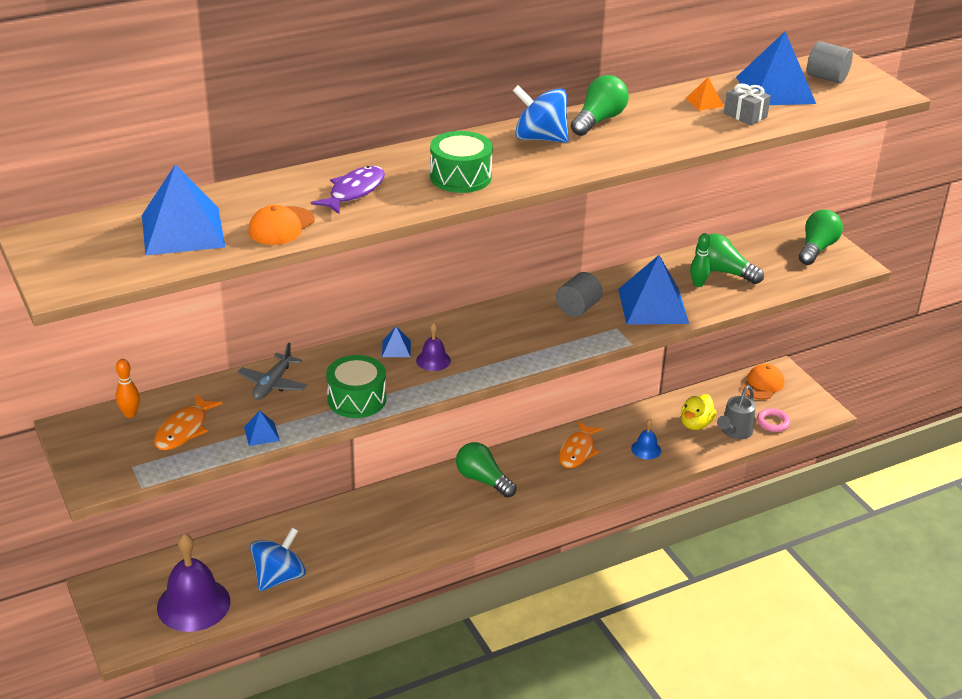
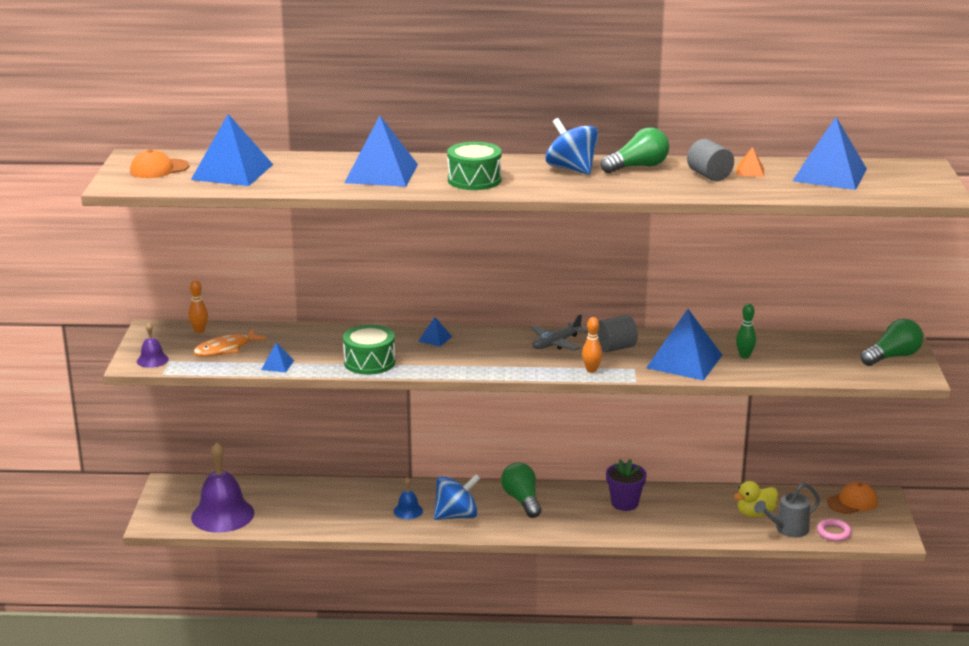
camera: 30 degrees right, 10 degrees down
(273, 384) = (318, 338): grey plane -> grey plane (556, 343)
(279, 577) = (300, 517): blue spinning top -> blue spinning top (456, 516)
(281, 226) = (302, 182): orange cap -> orange cap (159, 169)
(354, 191) = (381, 173): purple fish -> blue pyramid
(433, 360) = (456, 353): purple bell -> purple bell (152, 360)
(577, 451) = (624, 503): orange fish -> purple flower pot
(580, 342) = (591, 370): none -> orange bowling pin
(646, 449) = (689, 519): blue bell -> blue bell (408, 511)
(723, 272) = (778, 353): green light bulb -> none
(745, 115) = (775, 186): grey gift -> none
(826, 78) = (893, 175): grey cylinder -> grey cylinder (709, 176)

